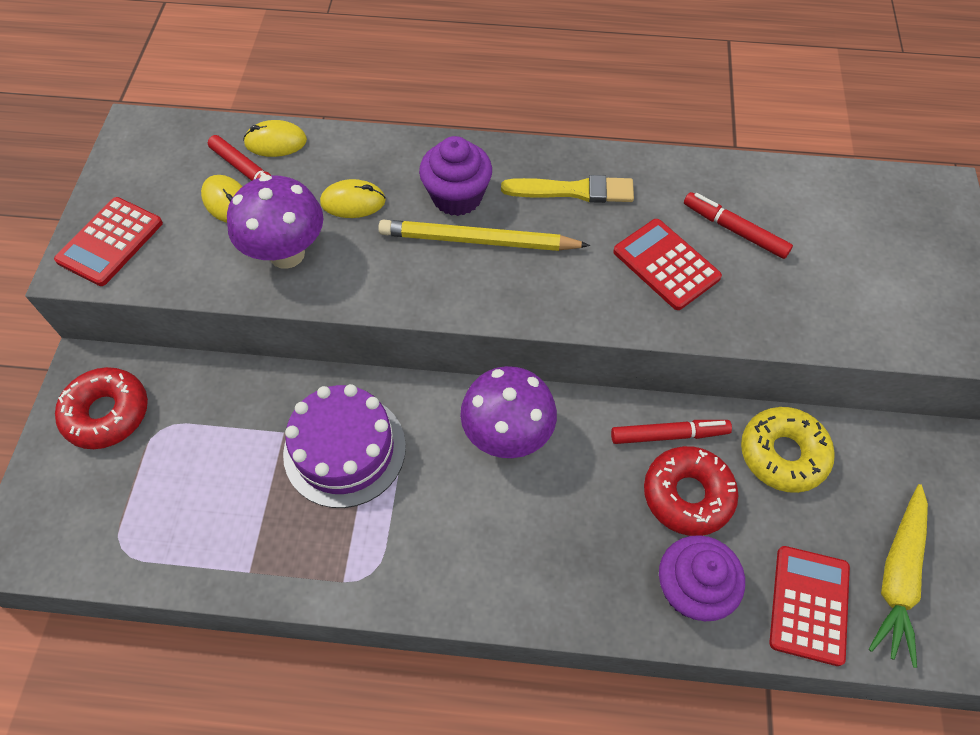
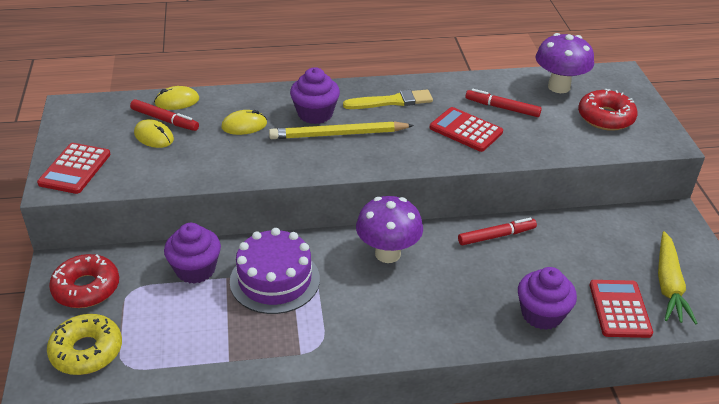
camera: 15 degrees left, 20 degrees down
(248, 411) = (195, 269): none -> purple cupcake
(287, 254) = (208, 158): purple mushroom -> purple mushroom (559, 87)
(687, 495) = (520, 265): red donut -> red donut (605, 117)
(783, 454) = (573, 234): yellow donut -> yellow donut (86, 351)

